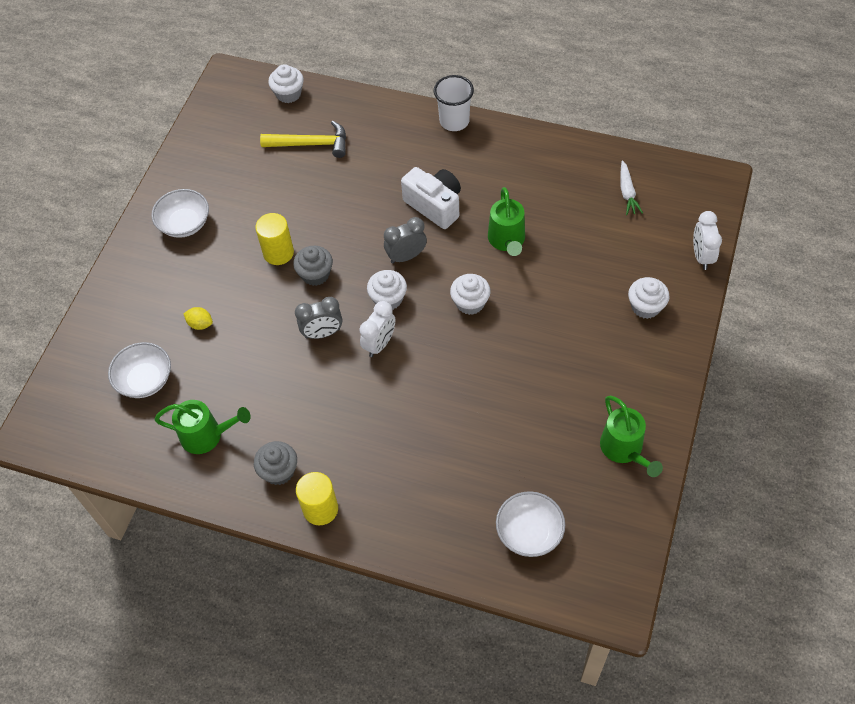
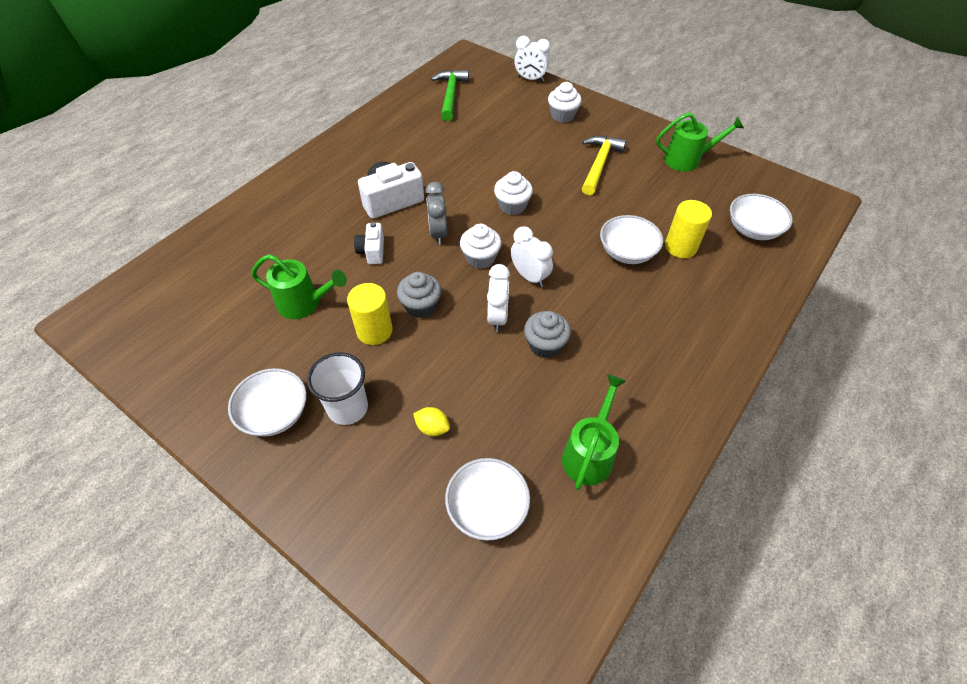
camera: 75 degrees left, 5 degrees down
(200, 324) = (432, 428): yellow lemon -> yellow lemon turned 75 degrees clockwise
(279, 471) = (653, 393): grey cupcake -> grey cupcake (545, 345)
(288, 94) = (162, 272): white cupcake -> none
(311, 144) = (248, 270): yellow hammer -> yellow hammer (599, 164)
(320, 509) = (705, 367): yellow cylinder -> yellow cylinder (680, 247)
(322, 333) = (497, 317): grey clock -> white clock
(364, 216) = (372, 251): none -> white camera
(444, 417) = (627, 252): none -> white bowl
(454, 121) = (304, 164): white cup -> white cup (348, 408)
(507, 241) = (459, 167): green watering can -> green watering can (304, 304)
(627, 192) = (450, 95): white carrot -> green hammer

